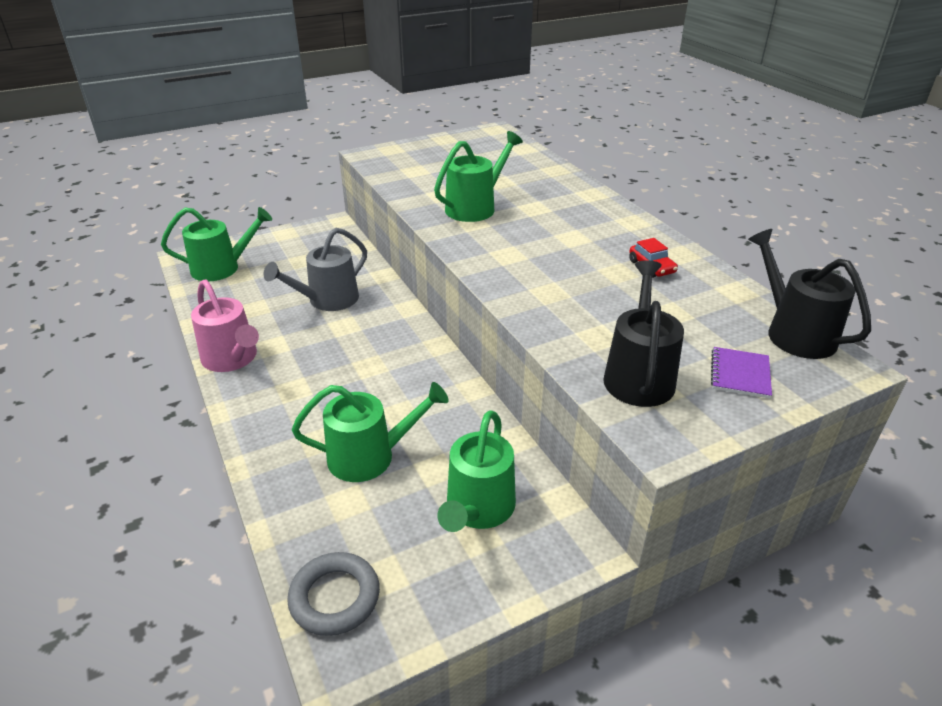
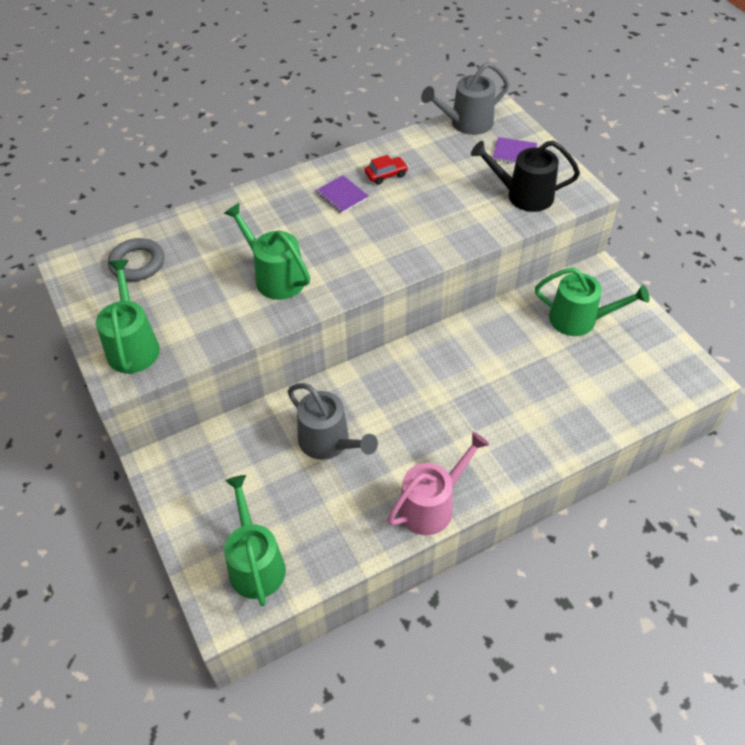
camera: 90 degrees left, 15 degrees up
(335, 597) = (664, 386): grey ring -> grey ring (137, 263)
(369, 456) = (542, 382): green watering can -> green watering can (133, 346)
(605, 240) = (342, 196): none -> purple notebook
(794, 333) = (466, 123): black watering can -> grey watering can

